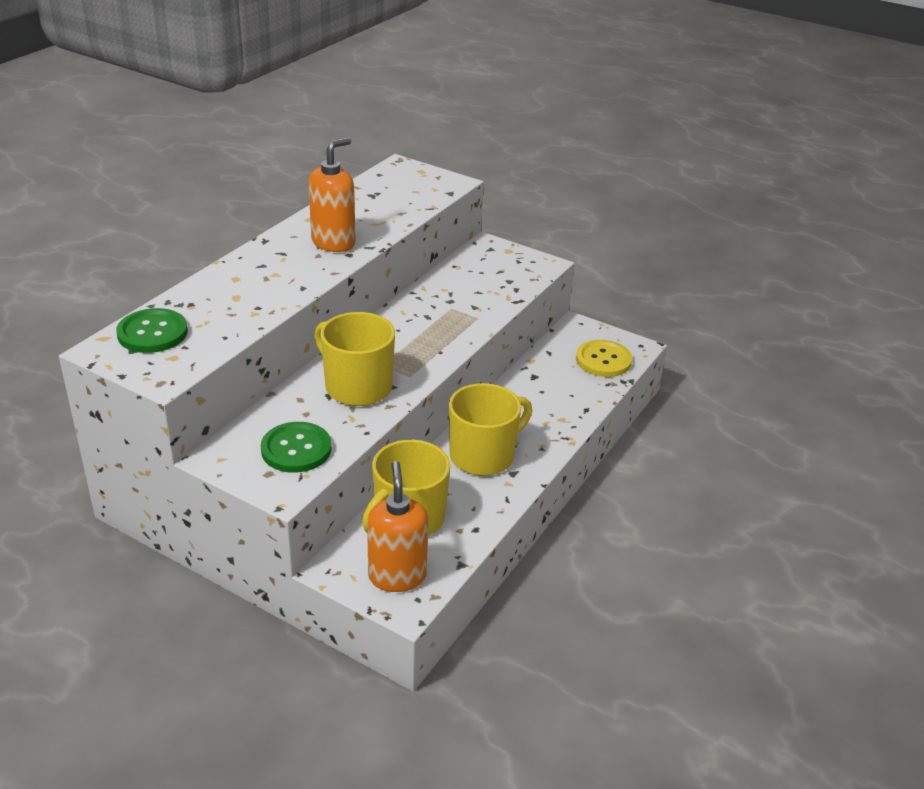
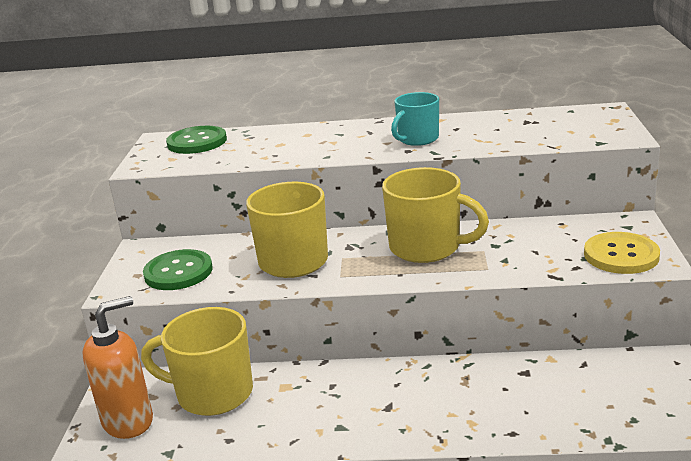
camera: 65 degrees right, 10 degrees down
(333, 242) = (417, 139): orange soap dispenser -> turquoise mug
(484, 455) = (349, 396): yellow mug -> yellow mug (427, 248)
(603, 360) = (627, 407): yellow button -> yellow button (621, 255)

